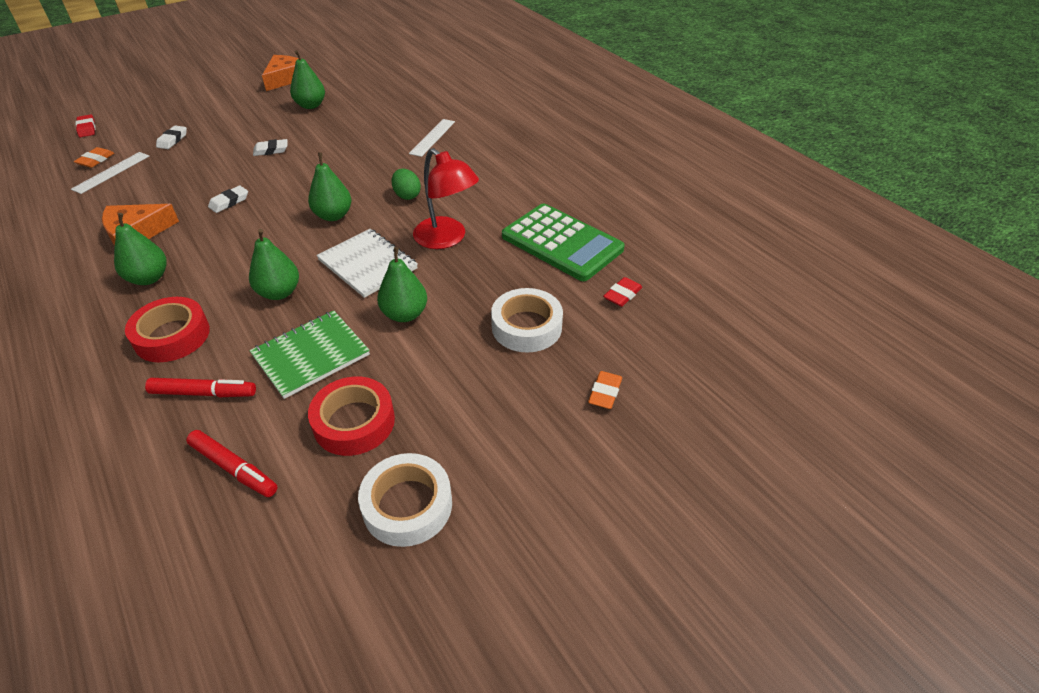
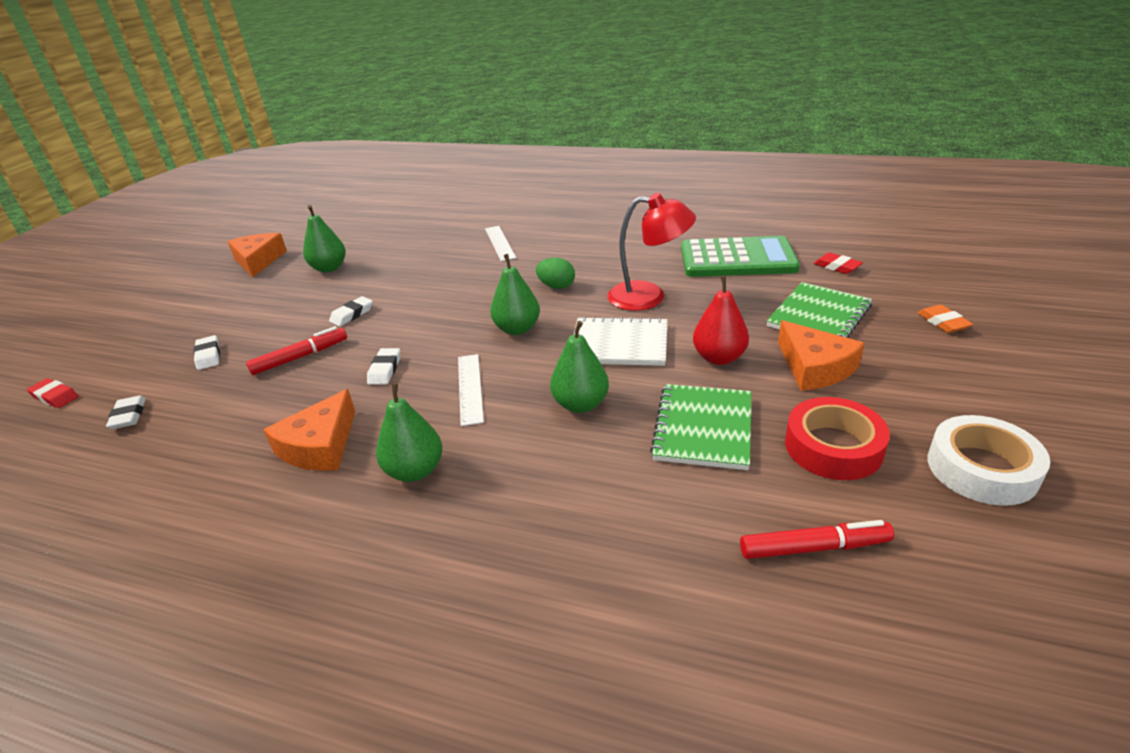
camera: 35 degrees left, 10 degrees down
(96, 160) = (129, 416): orange eraser -> white eraser
(111, 172) = (175, 415): white ruler -> white ruler (470, 388)
(172, 336) = (541, 497): red tape -> none
(204, 393) = (668, 517): red marker -> red marker (300, 357)
(405, 314) = (719, 358): green pear -> red pear
(448, 362) = (814, 367): none -> orange cheese
(526, 327) = (818, 316): white tape -> green notebook
(622, 295) = (837, 267): red eraser -> red eraser turned 45 degrees counterclockwise

